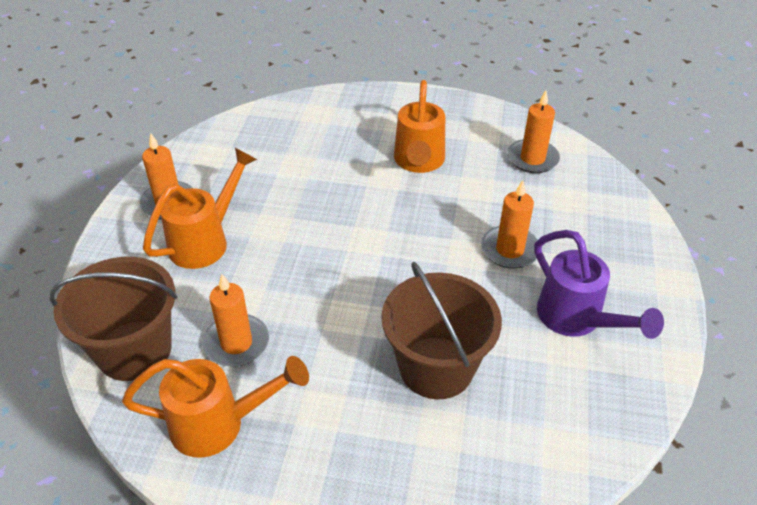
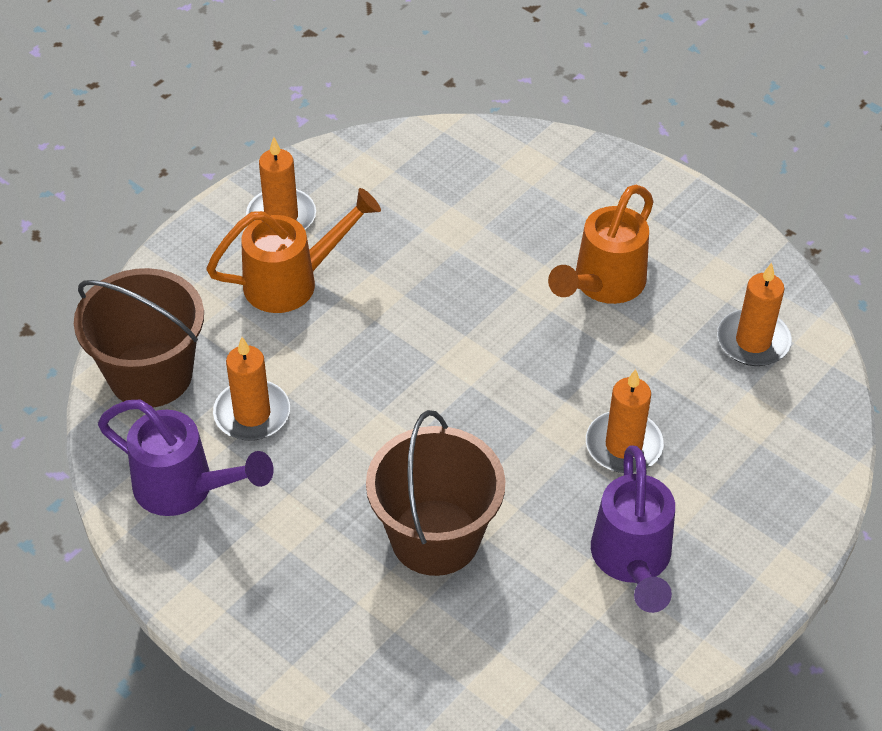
camera: 30 degrees right, 5 degrees up
(220, 424) = (186, 489): orange watering can -> purple watering can

